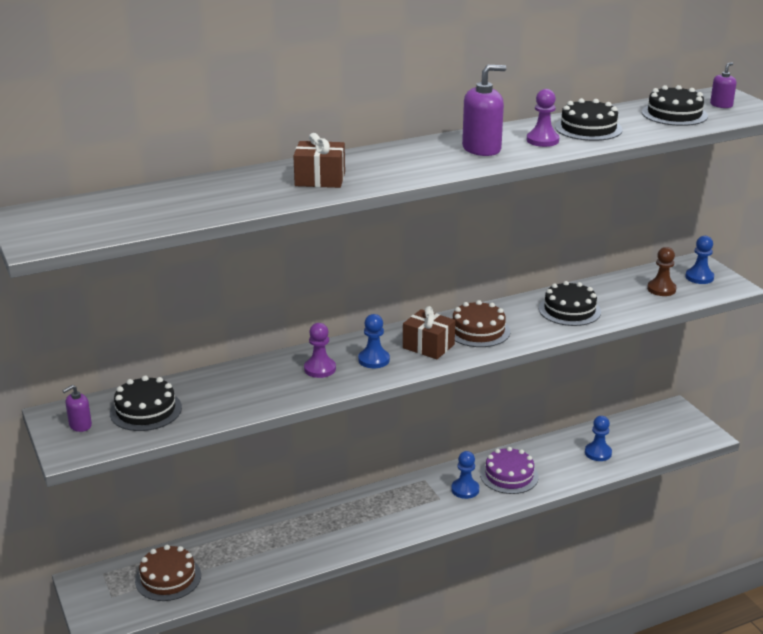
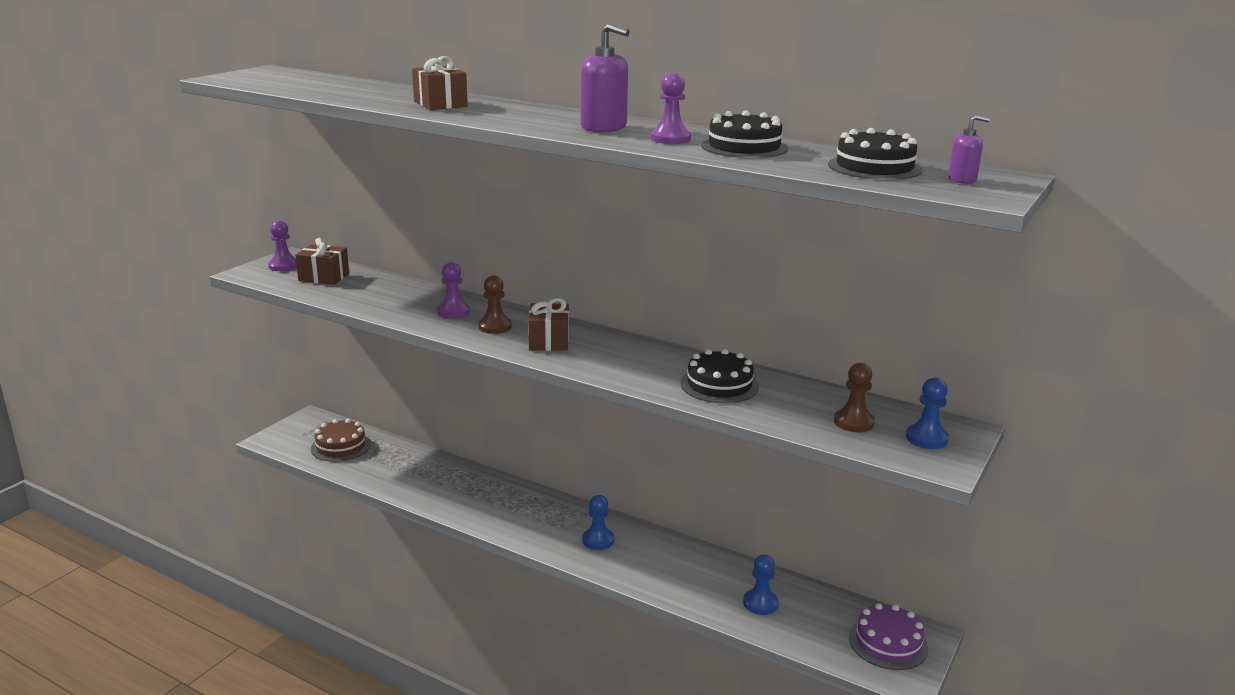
camera: 55 degrees right, 5 degrees down
(80, 425) = (283, 266): purple soap dispenser -> purple pawn
(146, 410) = (324, 277): black cake -> brown gift
(374, 360) = (495, 327): blue pawn -> brown pawn
(478, 331) = (609, 354): brown cake -> none
(509, 475) = (650, 558): purple cake -> purple cake (888, 643)

